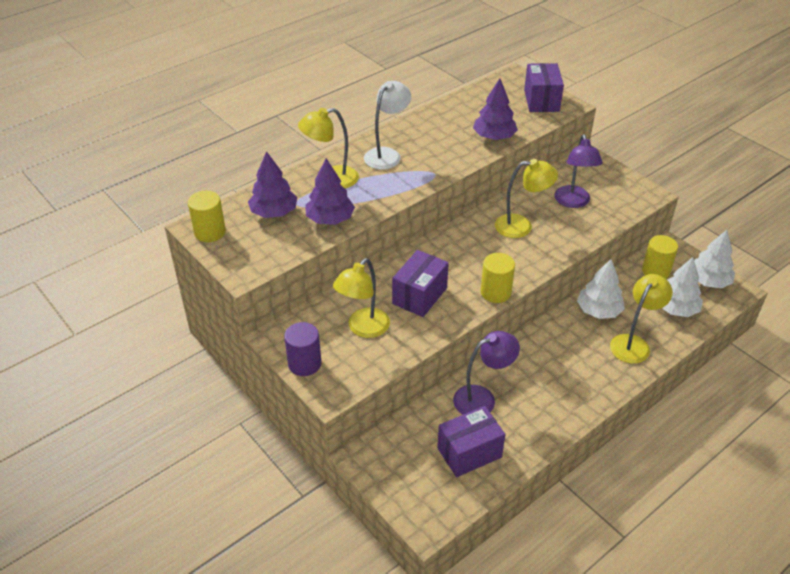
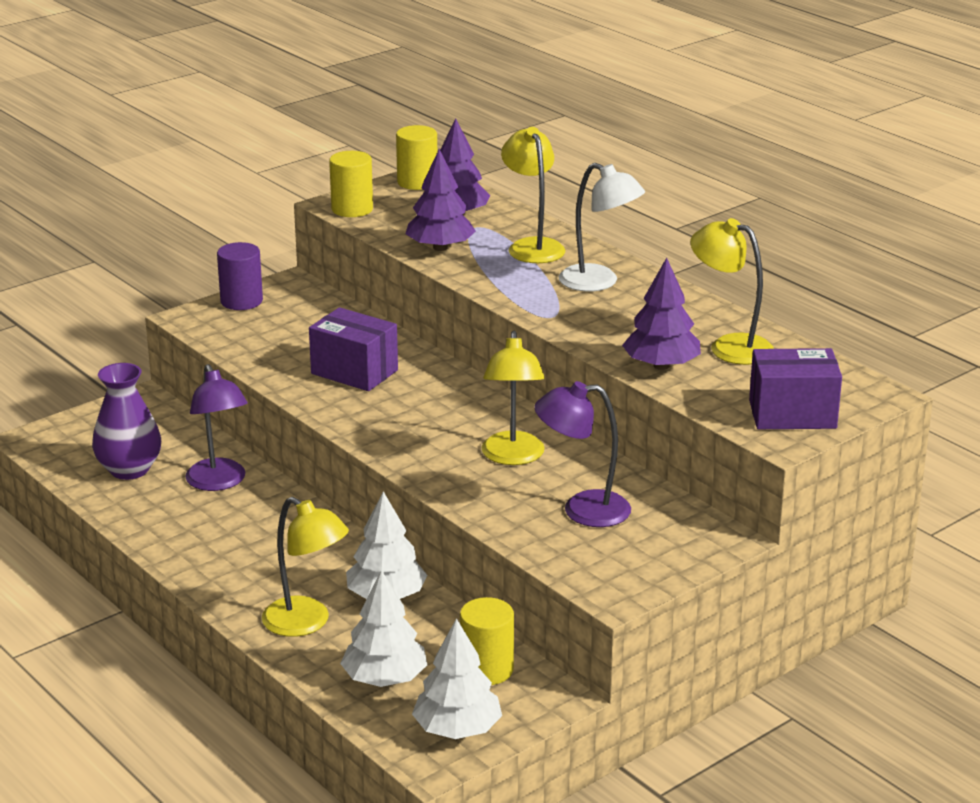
camera: 90 degrees right, 15 degrees down
(363, 329) = (296, 335): yellow lamp -> yellow lamp (729, 346)
(469, 452) = (129, 469): purple box -> purple vase
(495, 292) = (355, 428): yellow cylinder -> yellow cylinder (352, 209)

